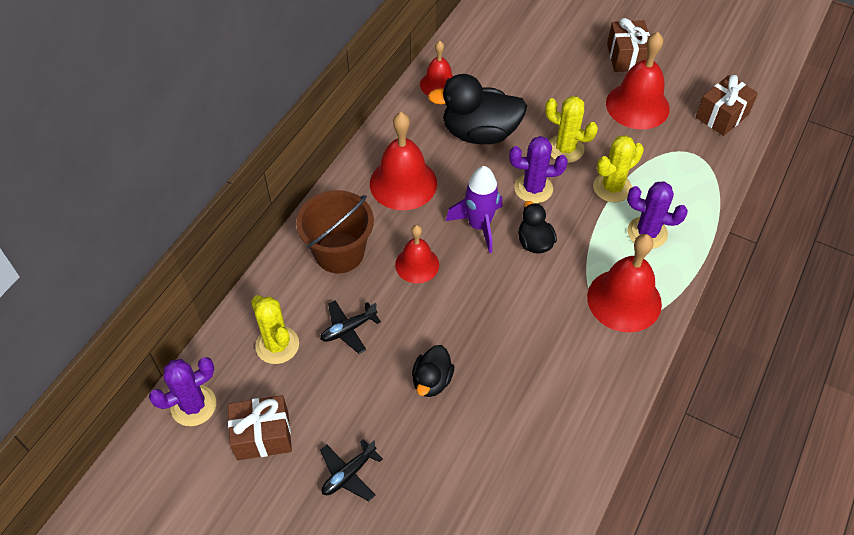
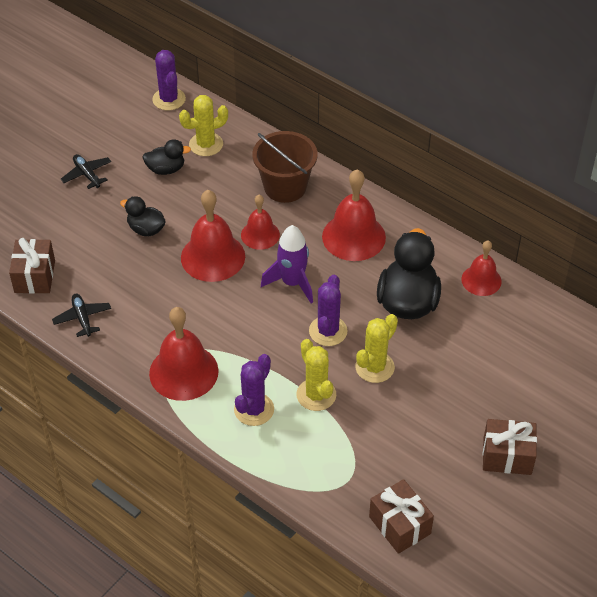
camera: 100 degrees right, 5 degrees down
(263, 436) = (133, 133): brown gift -> brown gift (35, 276)
(348, 329) = (208, 185): black plane -> black plane (82, 318)
(534, 242) = (263, 319): black duck -> black duck (166, 169)
(637, 105) = (427, 446): red bell -> red bell (213, 257)

